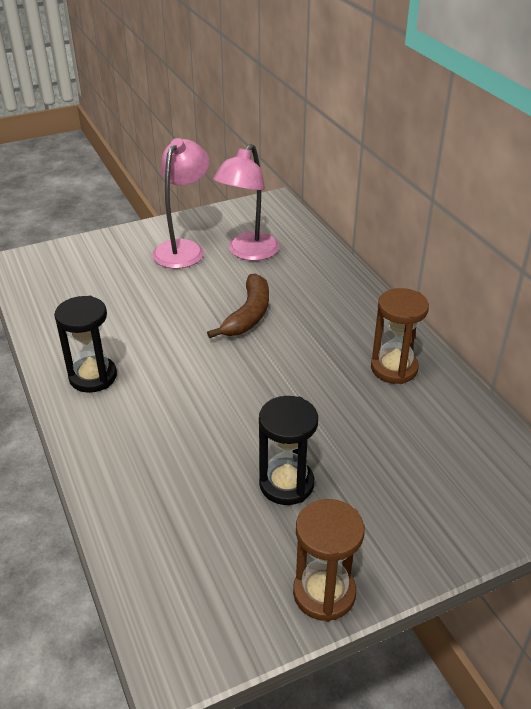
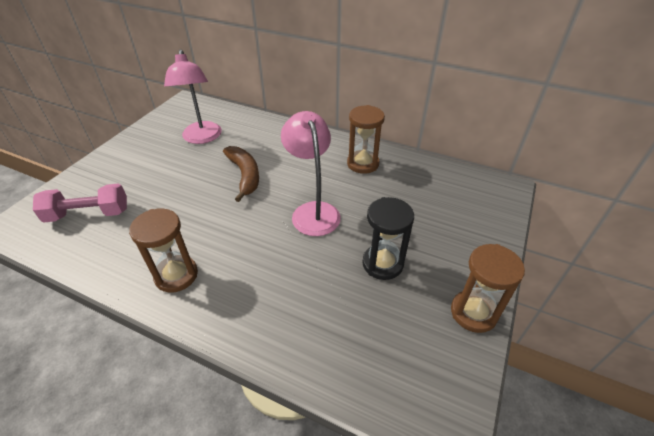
camera: 40 degrees left, 5 degrees up
(79, 282) = (88, 214): none -> pink dumbbell
(93, 377) = (176, 275): black hourglass -> brown hourglass
(183, 248) = (151, 155): pink lamp -> pink lamp (313, 211)

